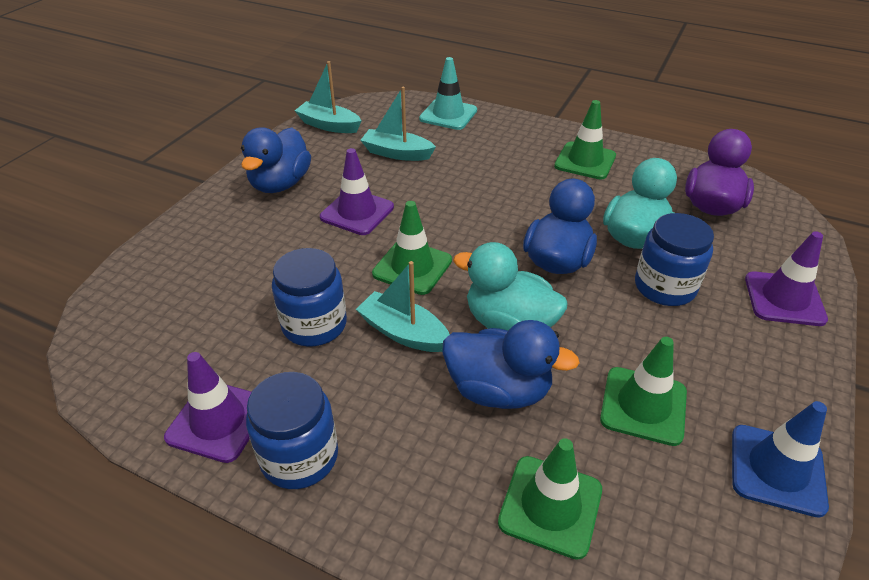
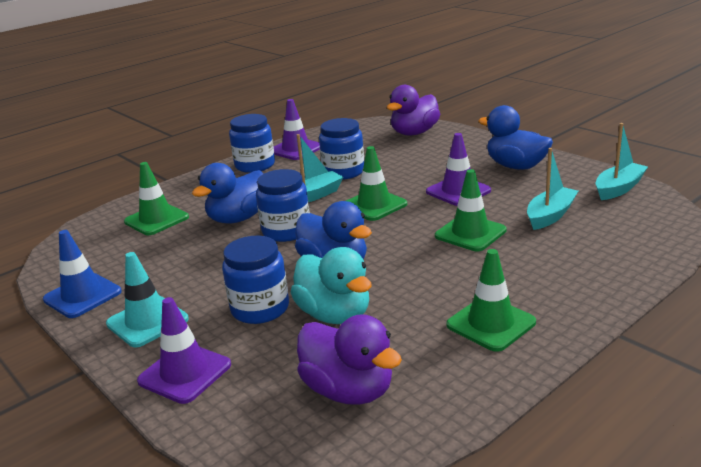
camera: 115 degrees right, 15 degrees down
(153, 287) = (414, 133): none -> purple duck
(448, 115) = (634, 253): turquoise traffic cone -> turquoise traffic cone (147, 321)
(509, 324) = (286, 231): turquoise duck -> blue jar
(643, 405) = (174, 263): green traffic cone -> green traffic cone (470, 233)

